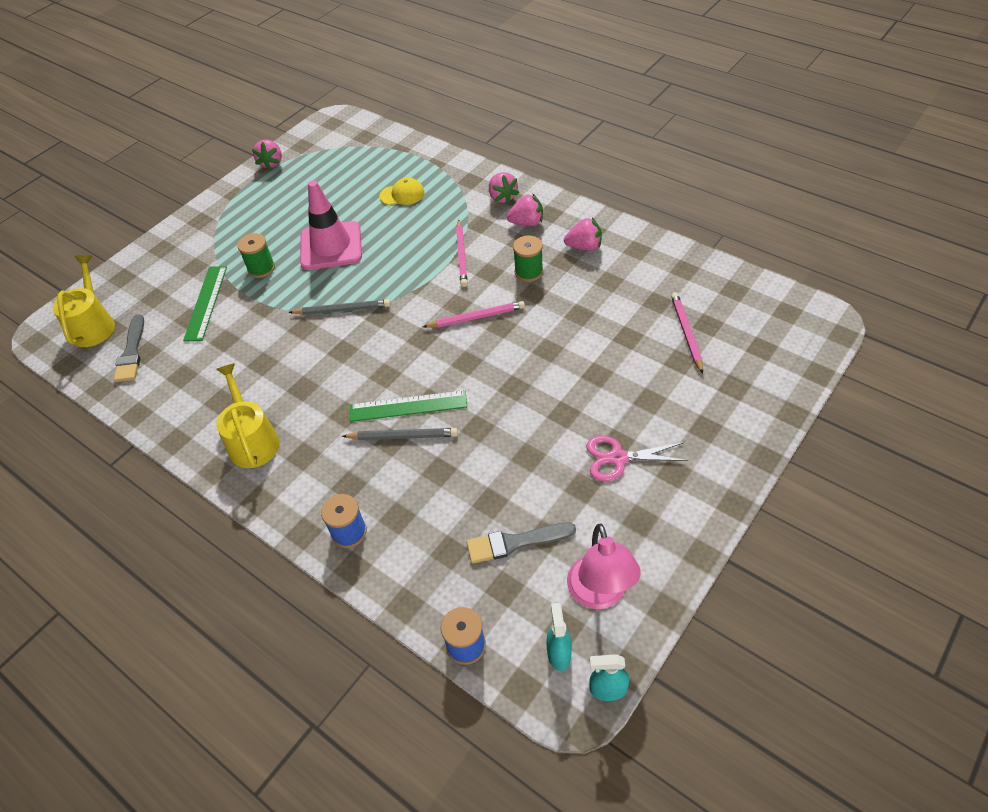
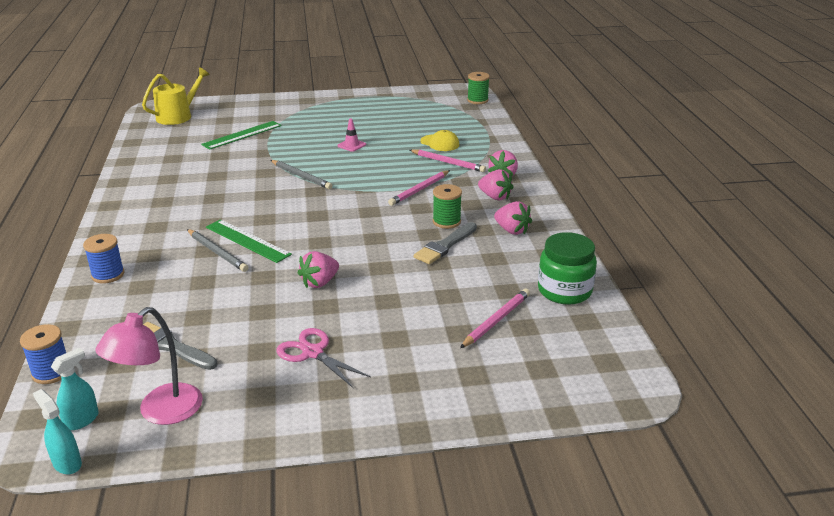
camera: 40 degrees right, 20 degrees down
(131, 352) = (171, 136): grey brush -> grey brush (445, 245)
(252, 440) = (147, 204): yellow watering can -> none
(261, 268) = (296, 135): green spool -> green spool (477, 100)
(271, 163) = (392, 94): pink strawberry -> pink strawberry (319, 282)
(331, 246) = (351, 145): pink traffic cone -> pink traffic cone, size x0.42
(476, 317) = (368, 224): pink pencil -> pink pencil (448, 162)
(690, 275) = (564, 291): none -> green jar

